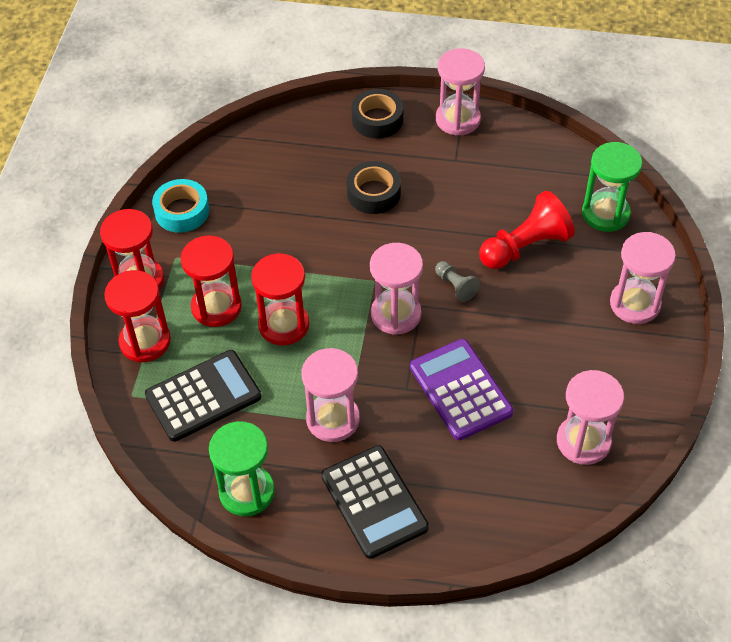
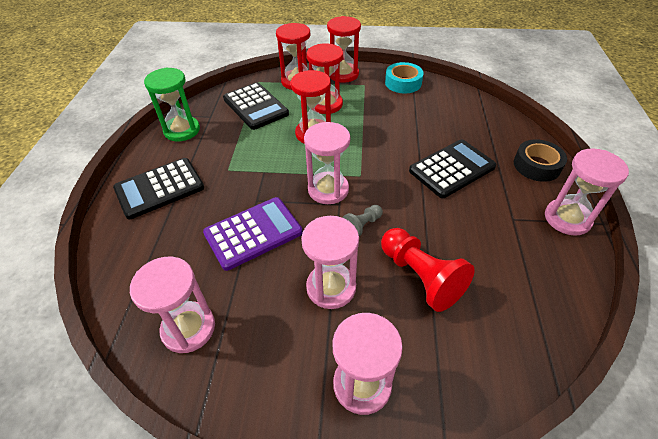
camera: 85 degrees right, 5 degrees down
(333, 419) = (232, 163): pink hourglass -> pink hourglass (331, 287)
(373, 193) = (452, 169): black tape -> black calculator
(605, 214) = (490, 355): green hourglass -> none

